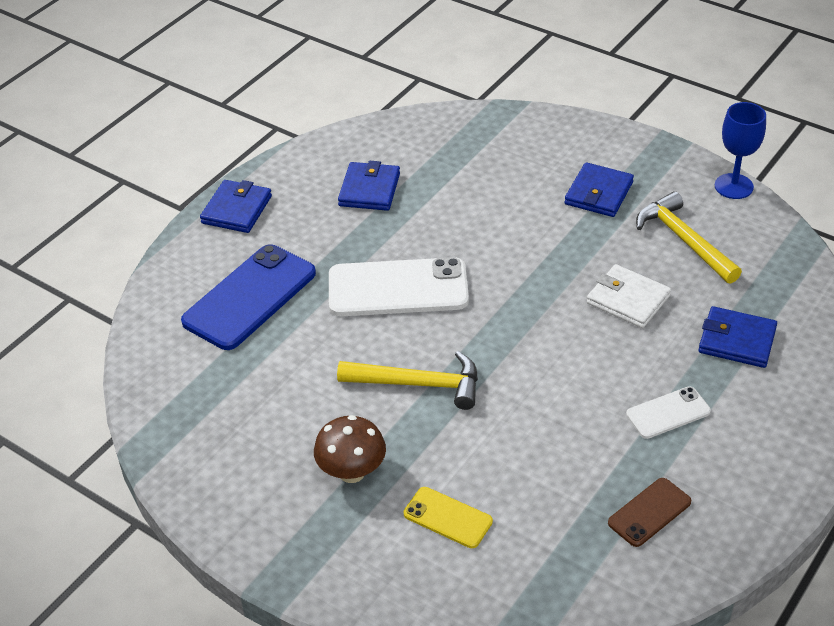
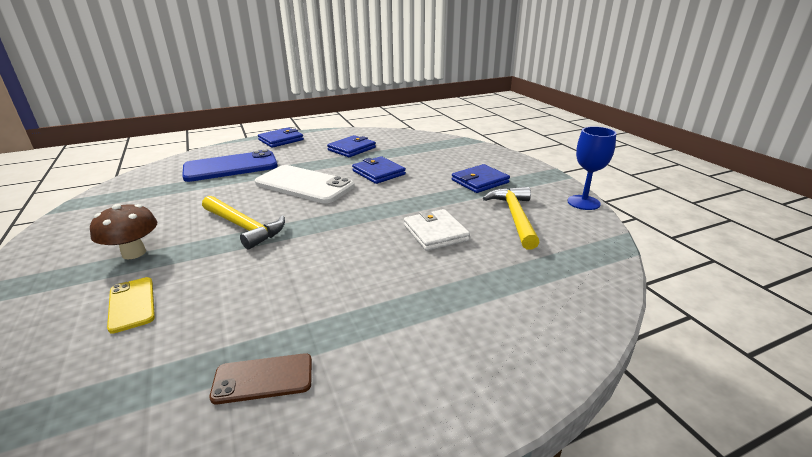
camera: 30 degrees right, 15 degrees down
(668, 413) = (378, 310): white phone -> none
(737, 340) = (494, 285): blue wallet -> blue wallet (378, 173)

